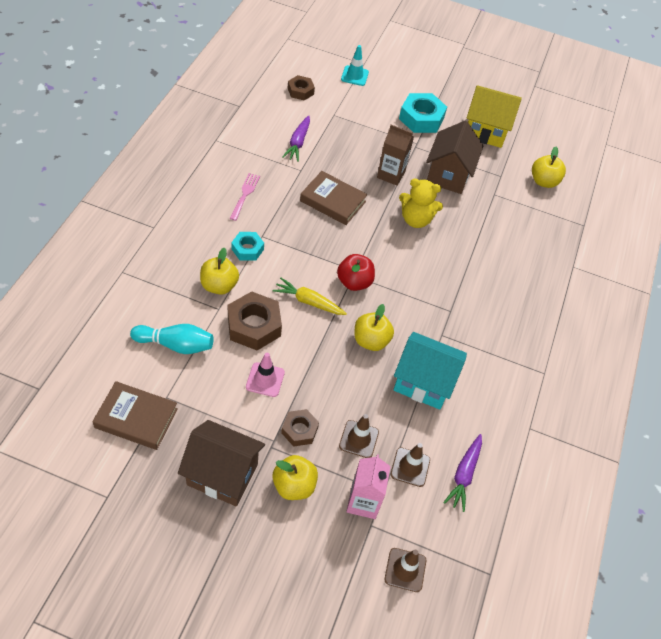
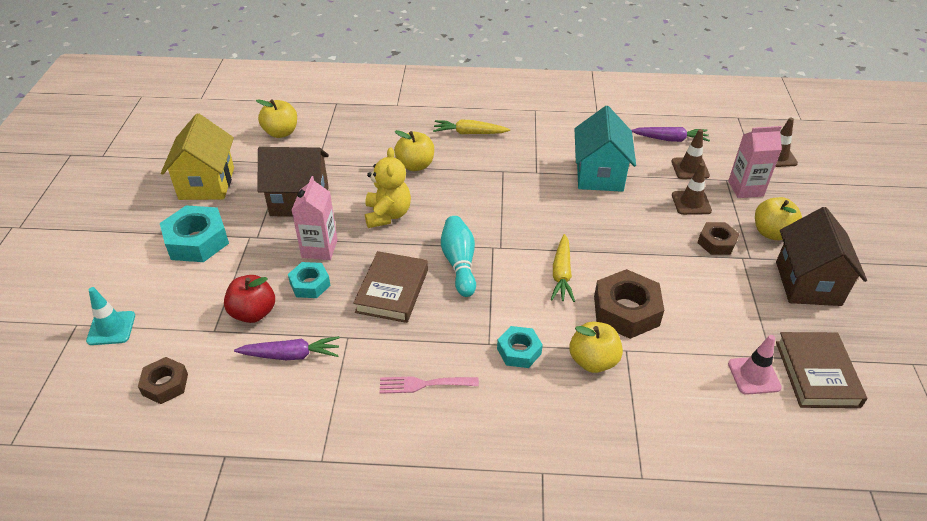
camera: 100 degrees left, 10 degrees down
(175, 345) = (703, 373): turquoise bowling pin -> turquoise bowling pin (459, 263)
(265, 380) = (684, 282): pink traffic cone -> pink traffic cone (754, 375)
(354, 282) = (510, 244): red apple -> red apple (253, 313)
(356, 163) = (310, 284): none -> turquoise nut
(371, 341) = (578, 217): yellow apple -> yellow apple (415, 165)
(391, 175) = (319, 248): brown carton -> pink carton
(514, 306) = (469, 133): none -> yellow carrot

